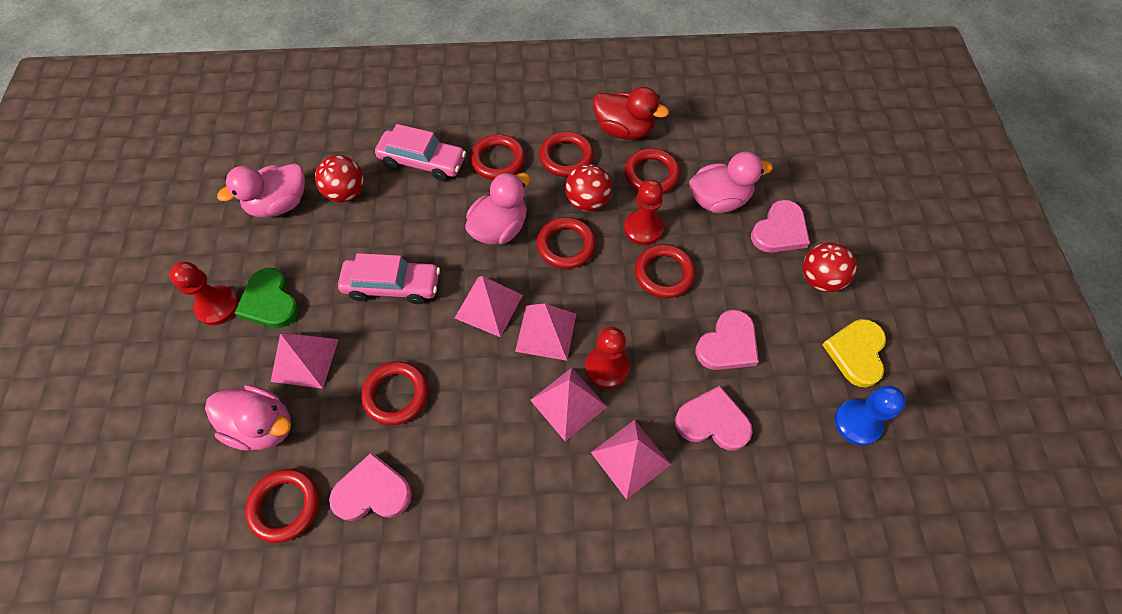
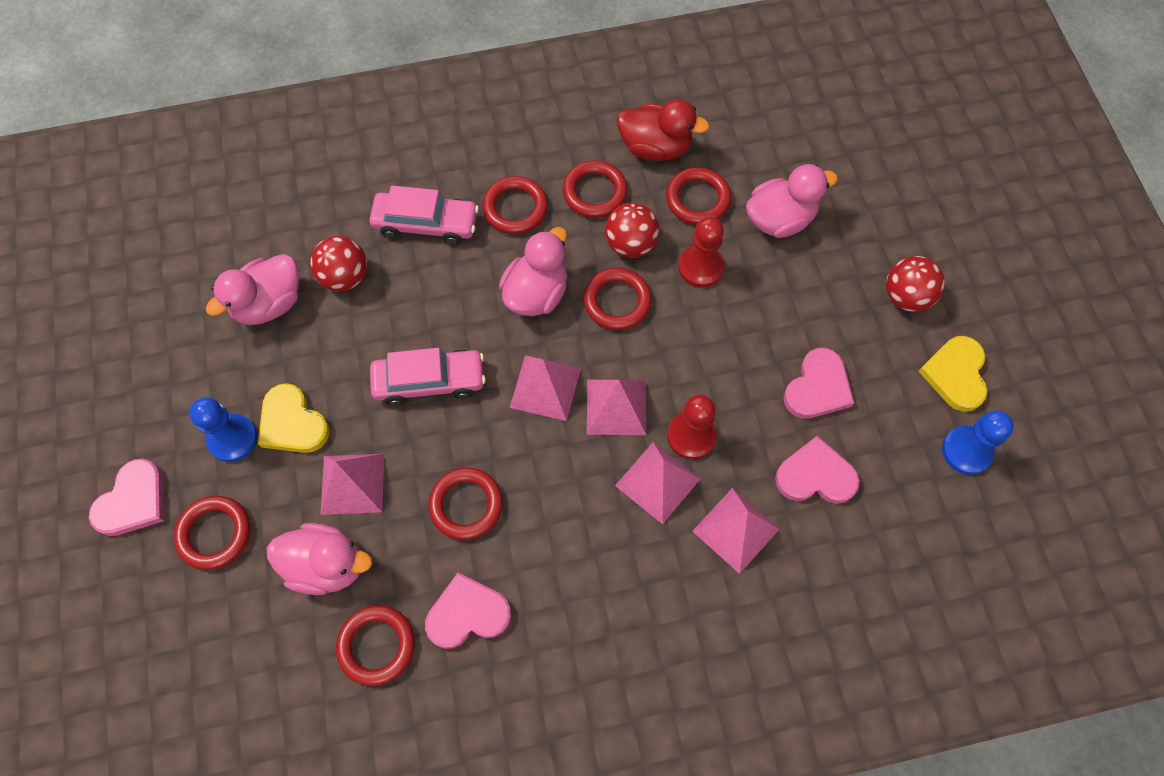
camera: 10 degrees left, 5 degrees up
(217, 306) = (232, 438): red pawn -> blue pawn
(270, 301) = (292, 423): green heart -> yellow heart
(664, 273) = (733, 317): red ring -> red ring (214, 534)
(780, 230) = (854, 246): pink heart -> pink heart (133, 501)

